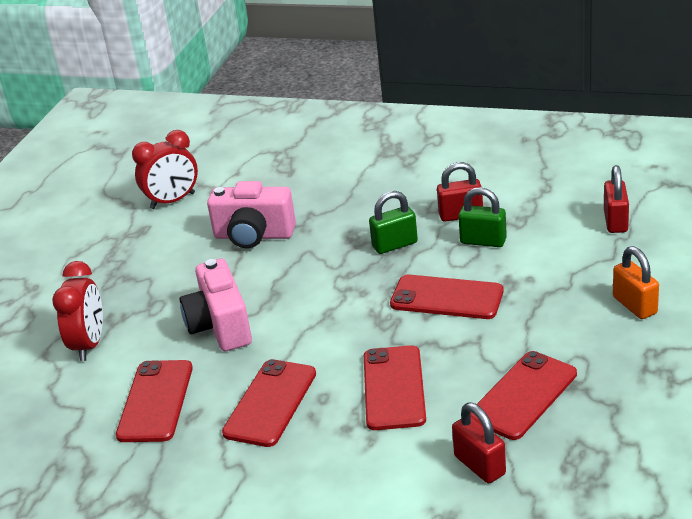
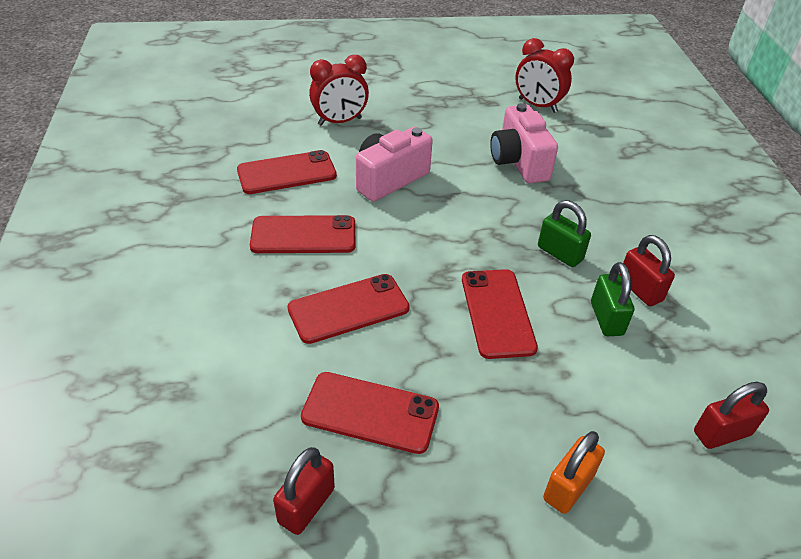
camera: 60 degrees right, 10 degrees up
(480, 465) = (258, 400): red padlock -> red padlock (306, 505)

